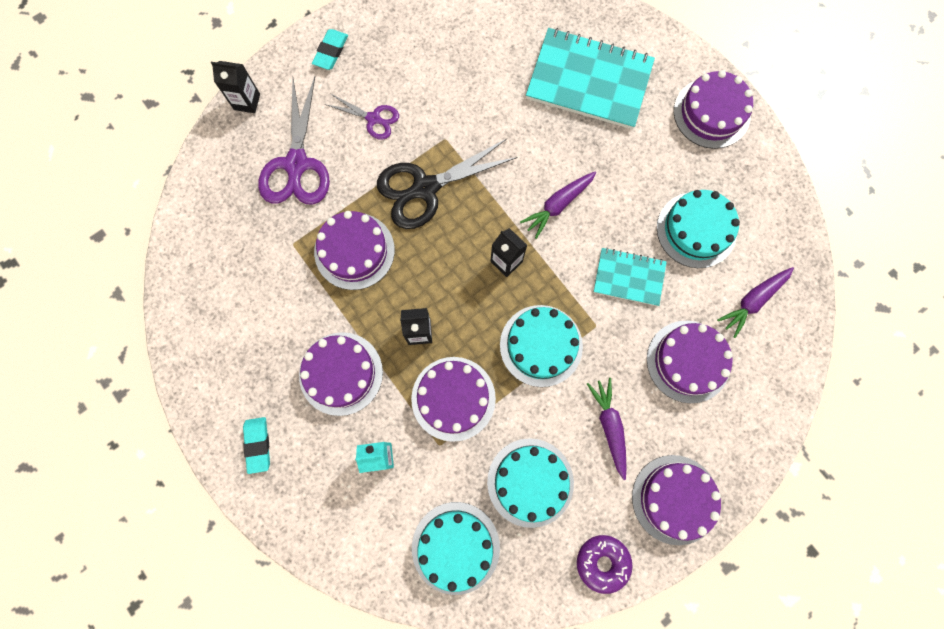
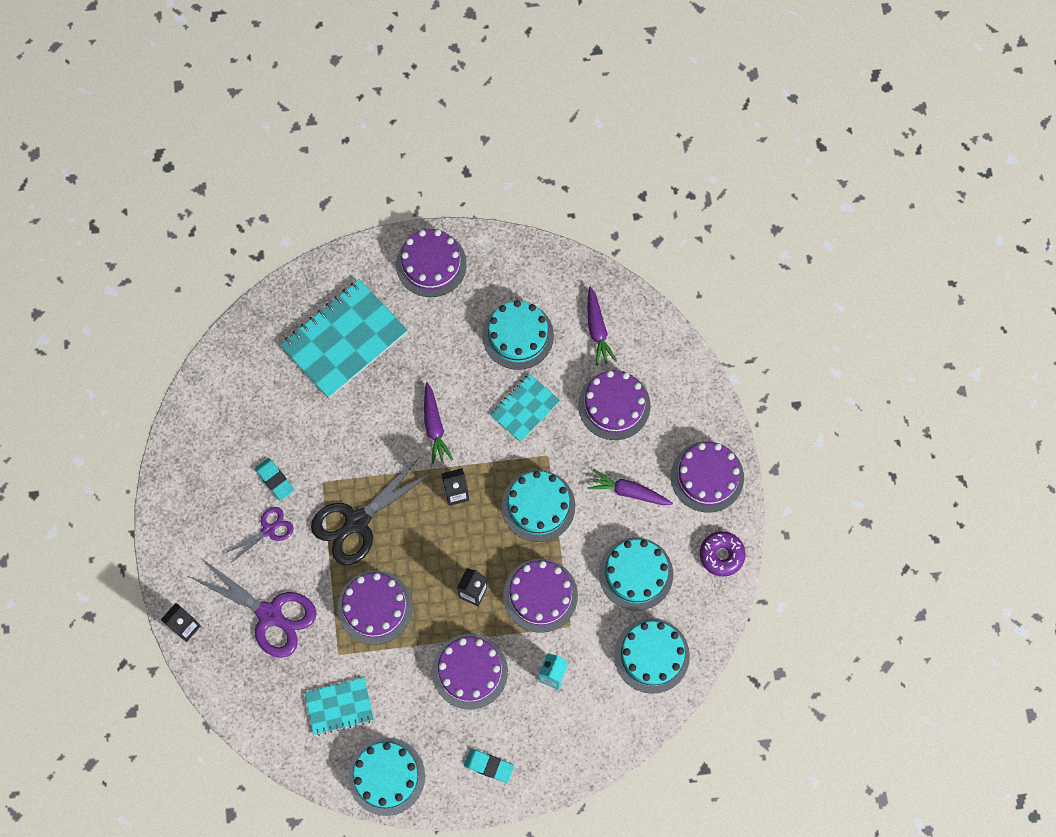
camera: 60 degrees left, 5 degrees down
(199, 353) = (386, 776): none -> turquoise cake
(243, 273) = (339, 707): none -> turquoise notebook
(331, 51) = (183, 532): turquoise eraser -> turquoise eraser (275, 480)
(424, 189) = (356, 523): black scissors -> black scissors turned 45 degrees clockwise

